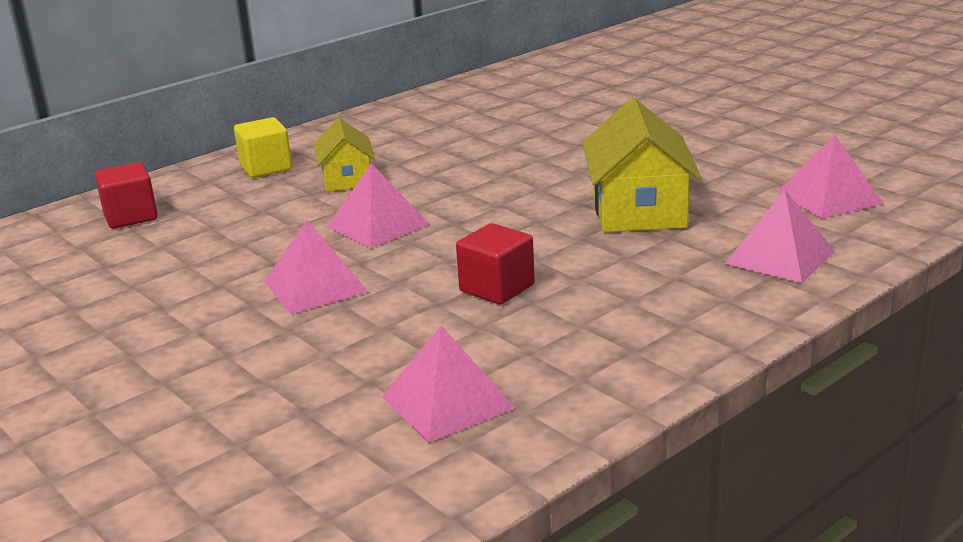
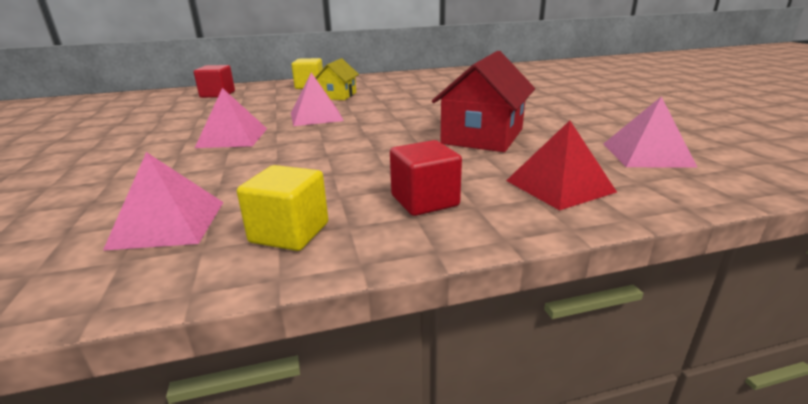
camera: 25 degrees right, 0 degrees up
(497, 288) = (324, 160): red cube -> red cube (424, 201)
(587, 373) = (289, 232): none -> yellow cube
(638, 210) = (482, 136): yellow house -> red house
(779, 257) = (559, 186): pink pyramid -> red pyramid

